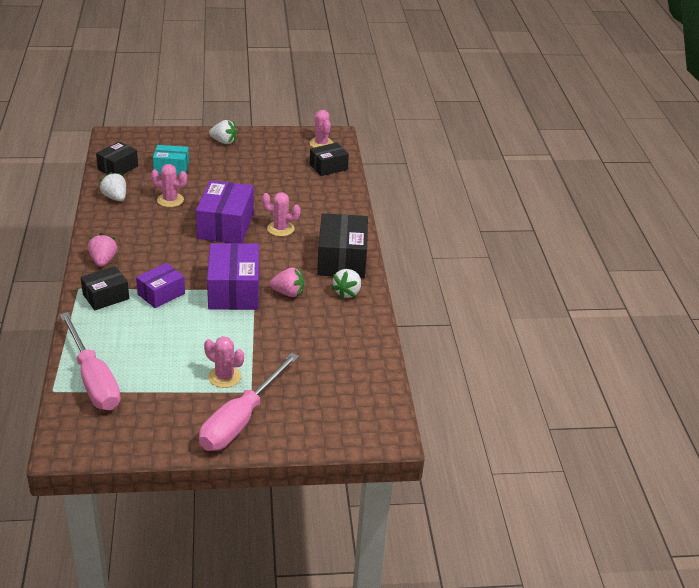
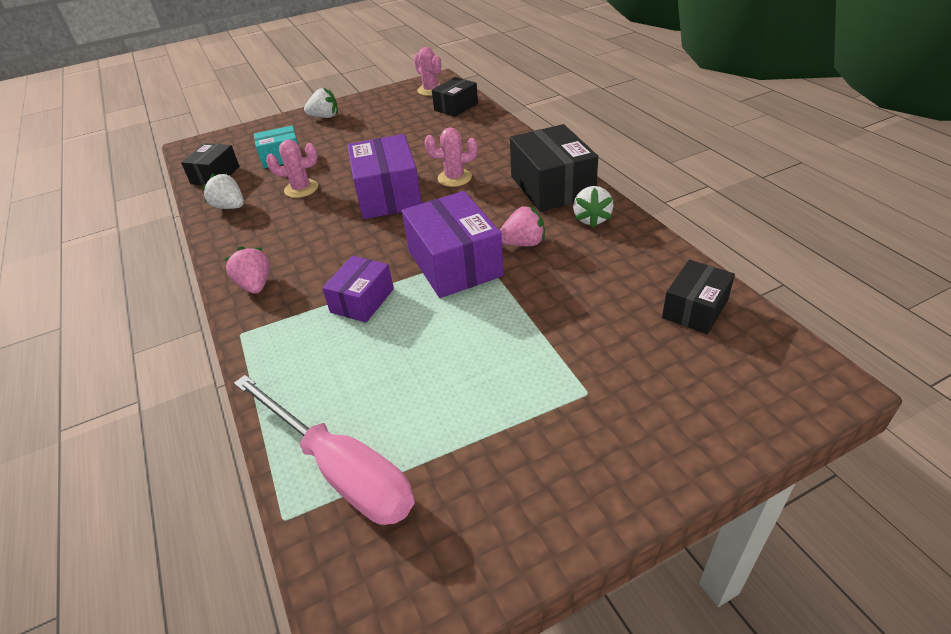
camera: 15 degrees left, 5 degrees up
(106, 297) = (286, 331): black box -> black box (695, 309)
(224, 377) = (534, 385): pink cactus -> none
(241, 420) = (612, 445): pink screwdriver -> none

